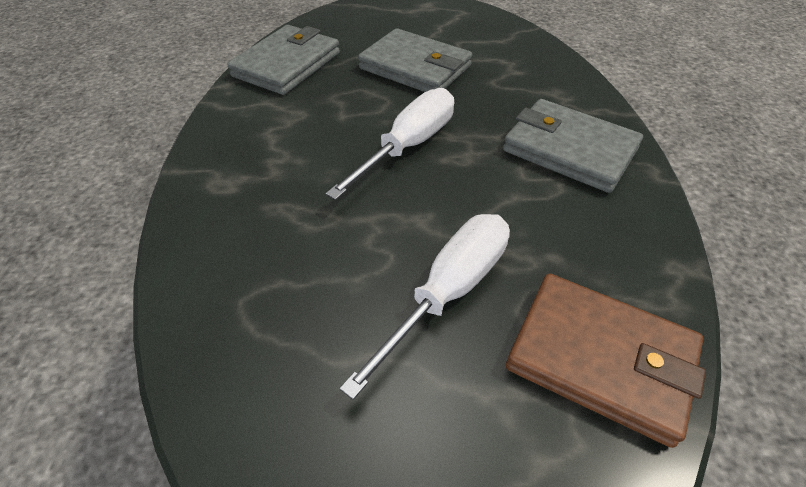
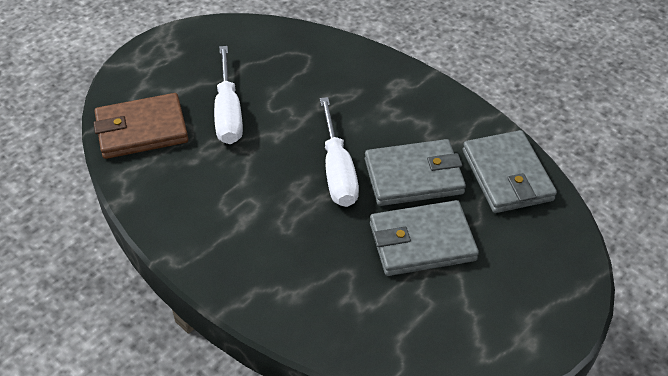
camera: 135 degrees right, 0 degrees up
(569, 150) = (238, 239): grey wallet -> grey wallet (413, 176)

